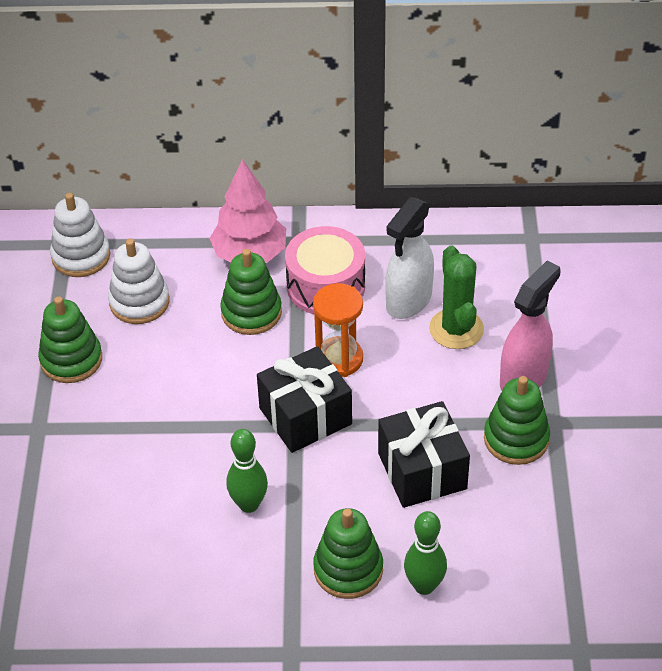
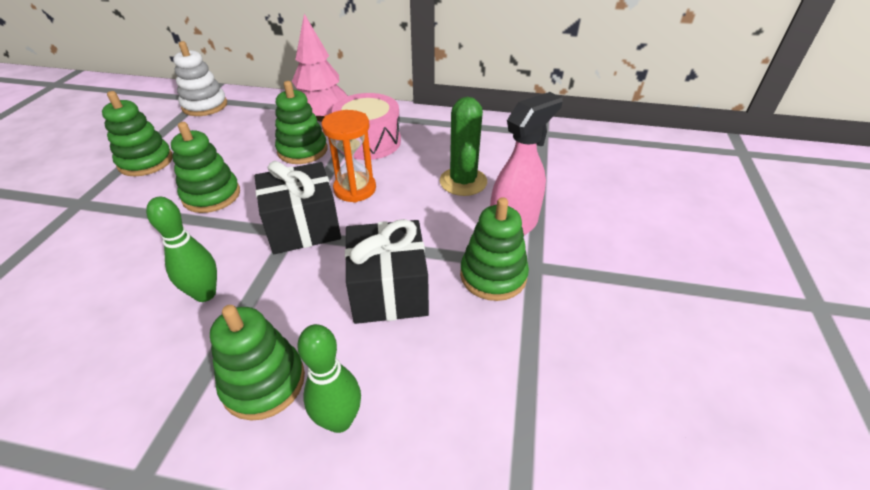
camera: 10 degrees right, 5 degrees down
(139, 302) = (224, 134): white stacking toy -> none
(182, 394) = (211, 195): none -> green stacking toy
(408, 301) = (430, 159): white spray bottle -> none

